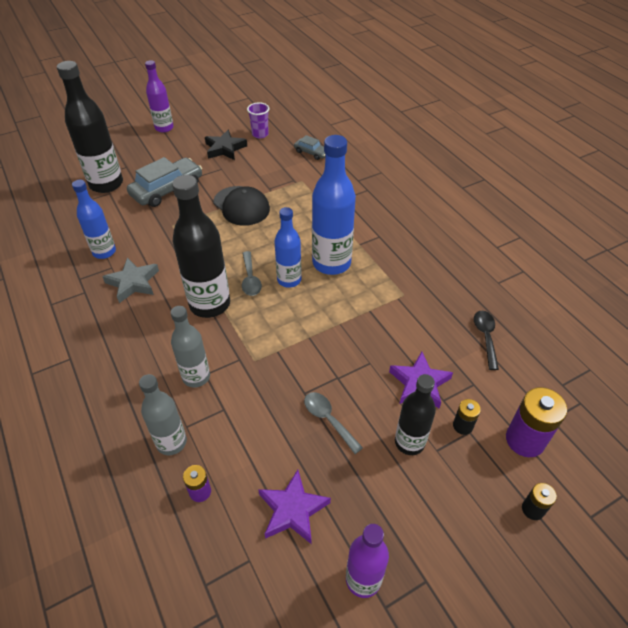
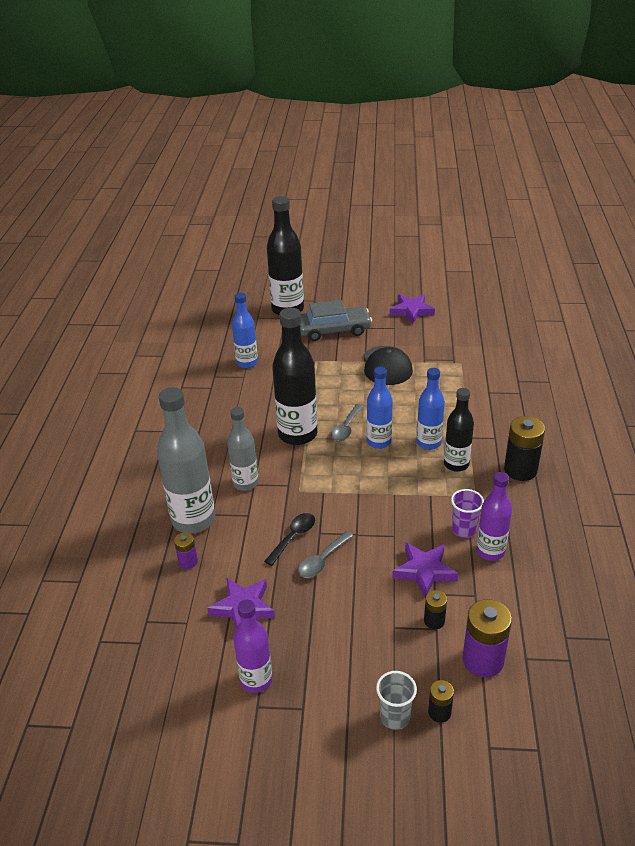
camera: 35 degrees right, 10 degrees down
(133, 283) = (251, 394): grey star -> none
(164, 128) = (371, 277): purple bottle -> purple bottle (490, 551)
(171, 442) = (193, 520): grey bottle -> grey bottle, size x1.63
(225, 148) = (411, 311): black star -> purple star
(260, 134) = (455, 308): purple cup -> purple cup (464, 530)
(311, 152) = (492, 340): grey car -> none
(328, 419) = (322, 560): grey spoon -> grey spoon turned 135 degrees counterclockwise
(331, 263) = (428, 443): blue bottle -> blue bottle, size x0.61
(409, 442) = (375, 609): black bottle -> black bottle (456, 464)
(419, 256) = (520, 470): none -> black battery
(485, 337) = (523, 563): black spoon -> black spoon (293, 537)
(504, 537) = (395, 717): none -> grey cup

